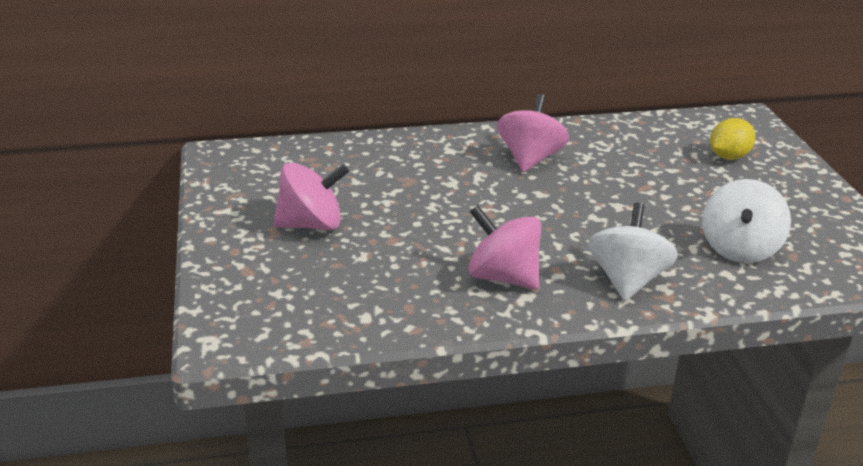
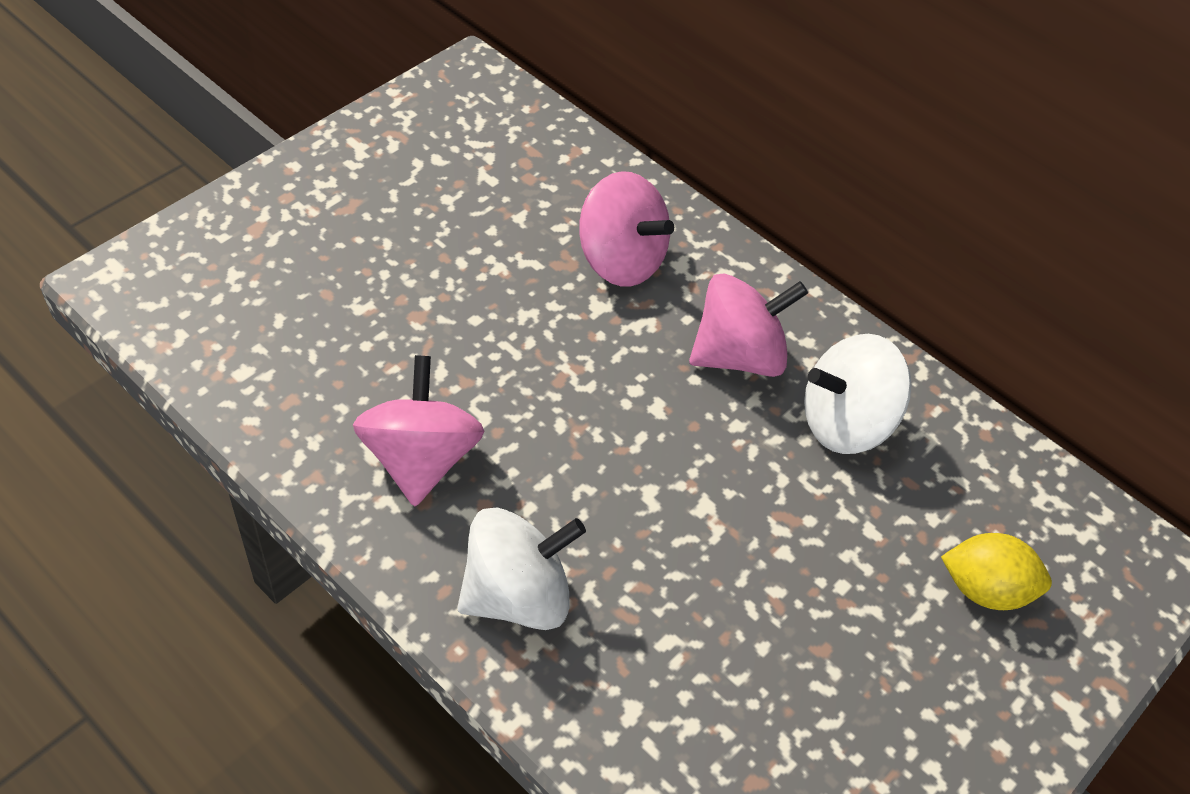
camera: 50 degrees right, 20 degrees up
(311, 224) = (388, 229): pink spinning top -> pink spinning top (620, 260)
(739, 249) = (712, 702): white spinning top -> white spinning top (846, 423)

